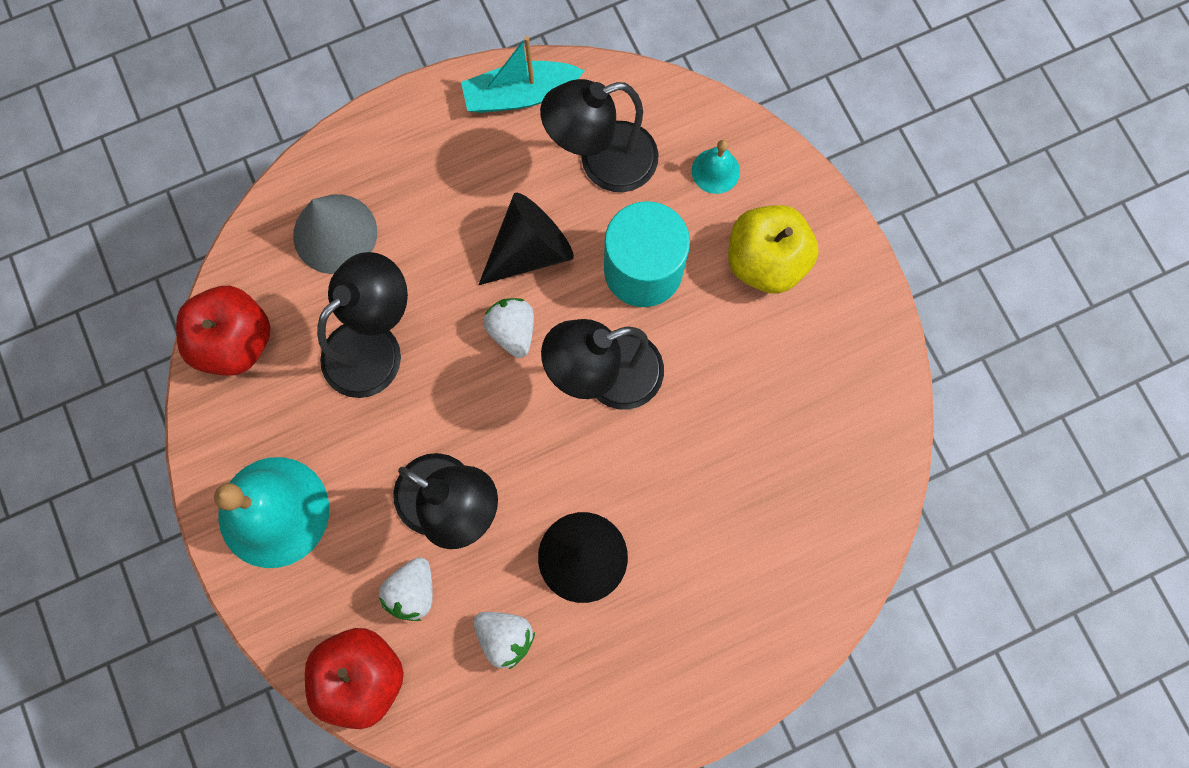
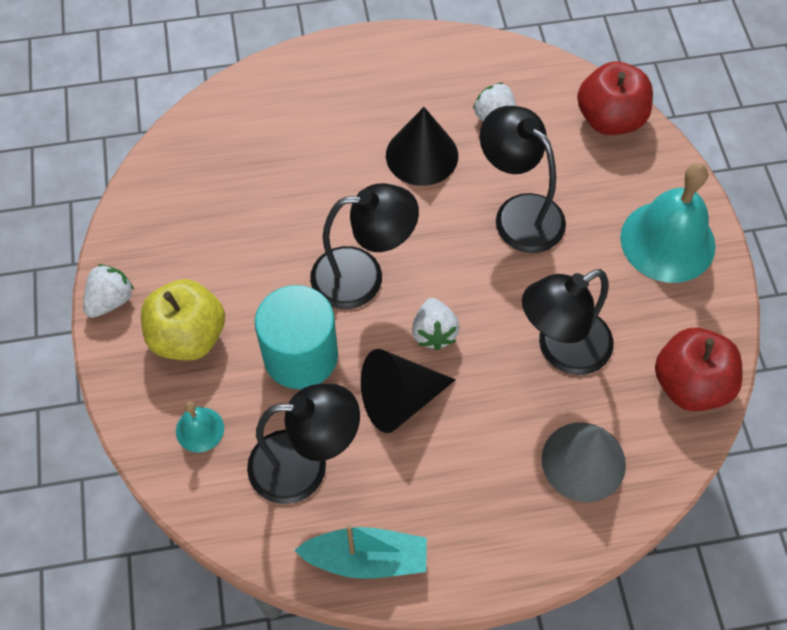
camera: 165 degrees left, 15 degrees down
(412, 591) = (561, 162): white strawberry -> white strawberry (110, 300)

